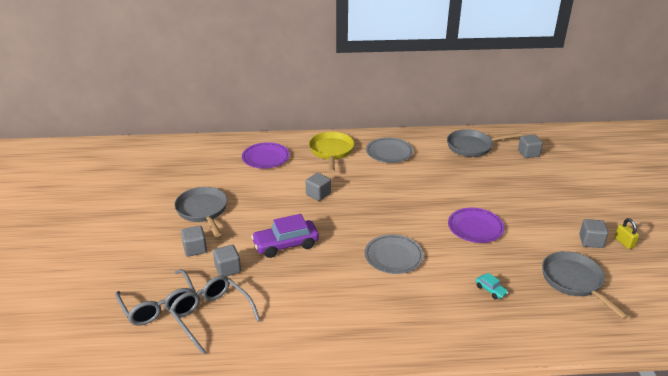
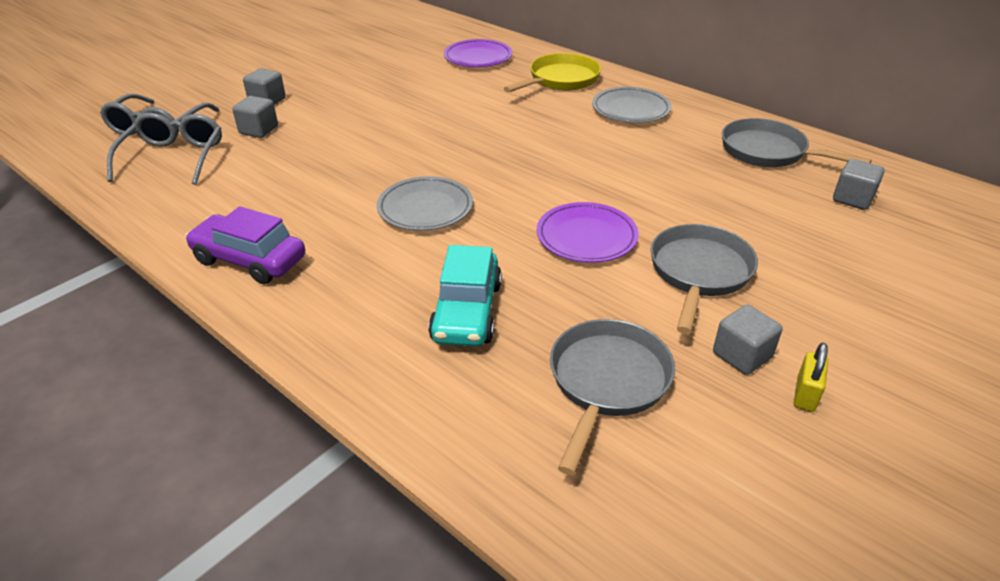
camera: 45 degrees right, 5 degrees up
(203, 211) = (333, 75): grey pan -> grey pan (699, 273)
(286, 245) = (345, 138): purple car -> purple car (249, 260)
(318, 194) = (466, 111): grey cube -> none
(491, 290) = (467, 311): turquoise car -> turquoise car, size x2.13

